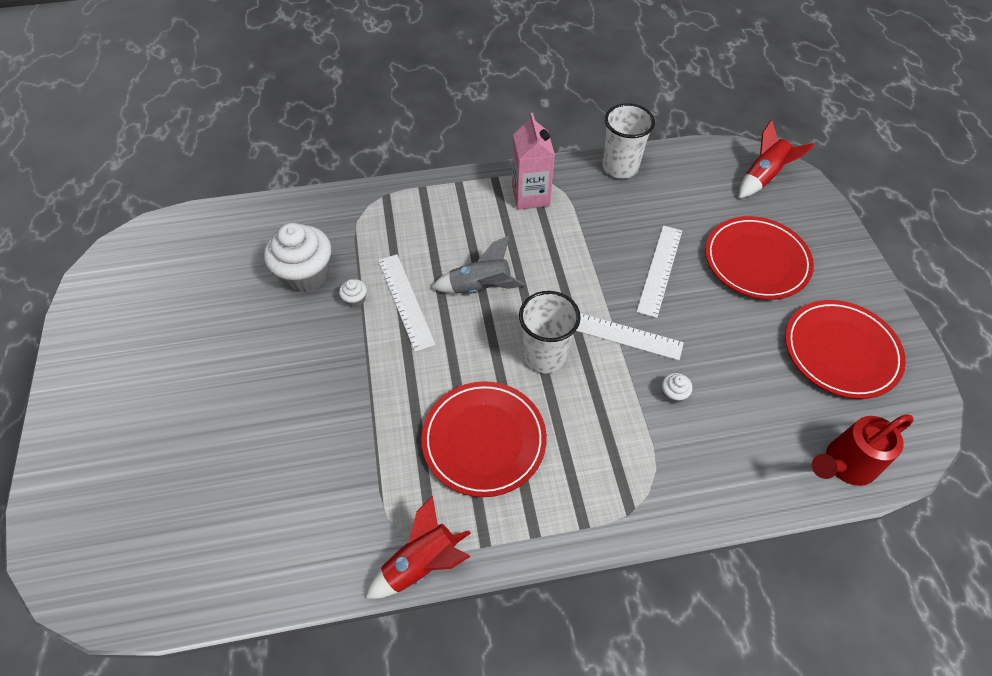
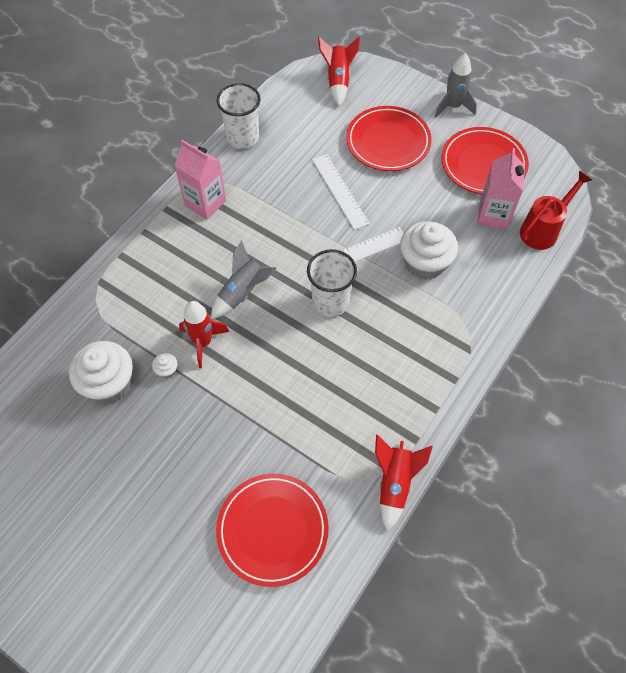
camera: 45 degrees left, 5 degrees up
(405, 301) = (203, 342): white ruler -> red rocket
(484, 440) = (351, 384): red plate -> red plate (272, 530)
(673, 394) = (424, 263): white cupcake -> white cupcake, size x2.40
(798, 407) = (493, 215): none -> pink carton
(843, 465) = (543, 230): red watering can -> red watering can turned 150 degrees counterclockwise
(864, 276) = (453, 107): none -> grey rocket

